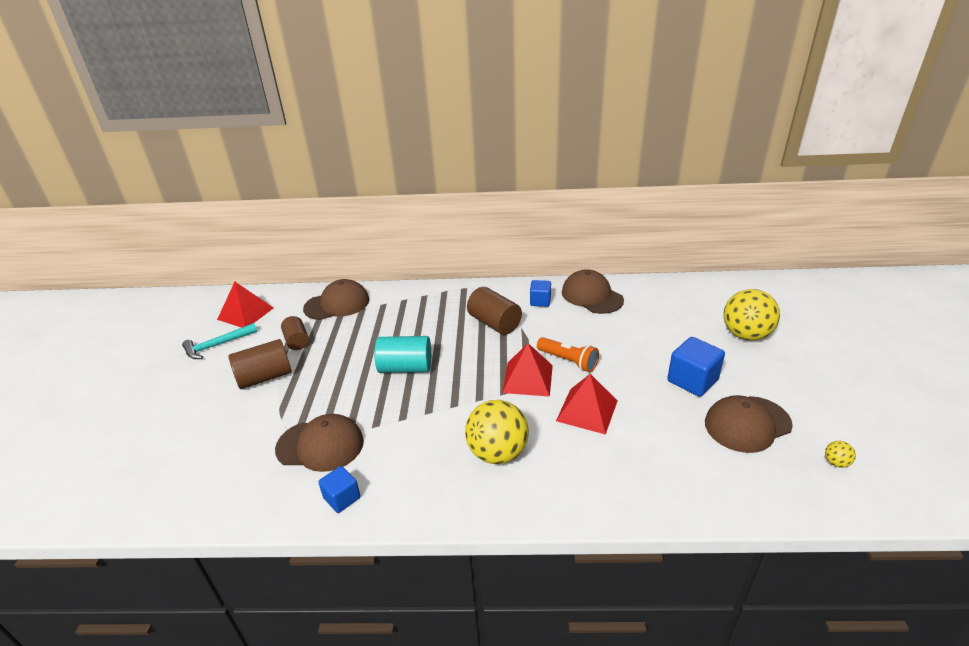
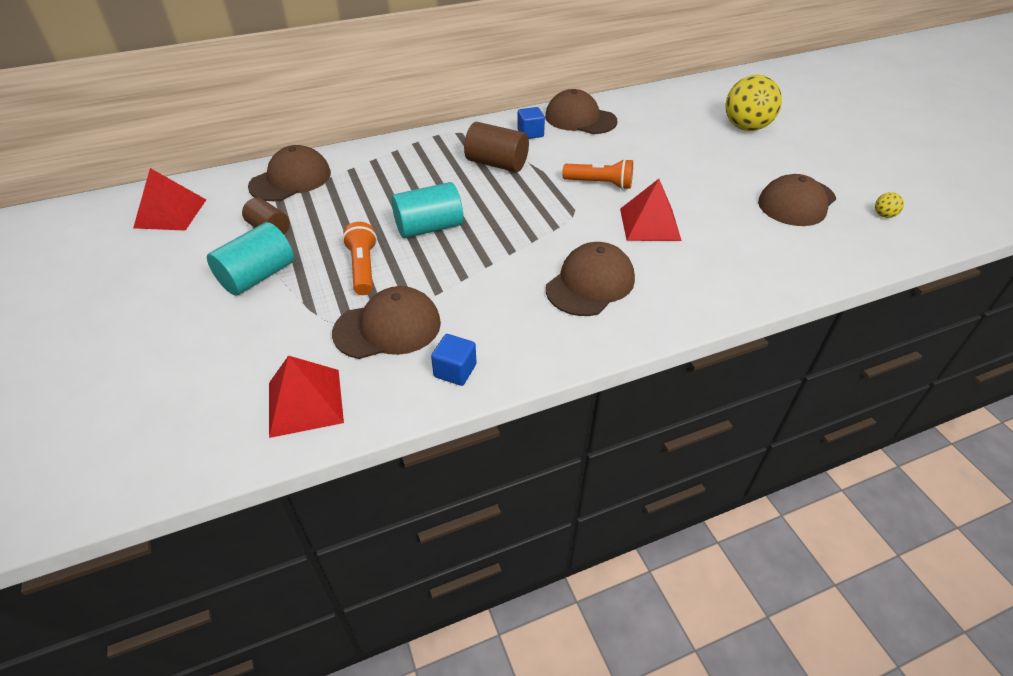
camera: 25 degrees left, 10 degrees up
(217, 345) = (159, 256): turquoise hammer -> none
(265, 377) = (257, 276): brown cylinder -> turquoise cylinder
(337, 390) = (363, 268): none -> orange flashlight
(497, 453) = (590, 283): yellow ball -> brown cap
(527, 378) = (570, 209): red pyramid -> red pyramid (305, 402)
(692, 380) = (726, 176): blue cube -> none

